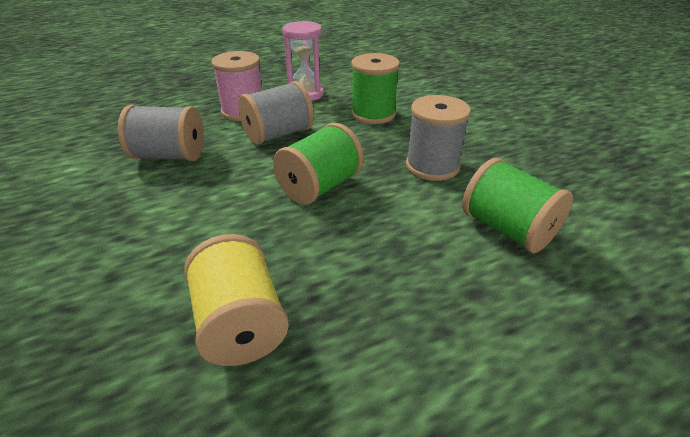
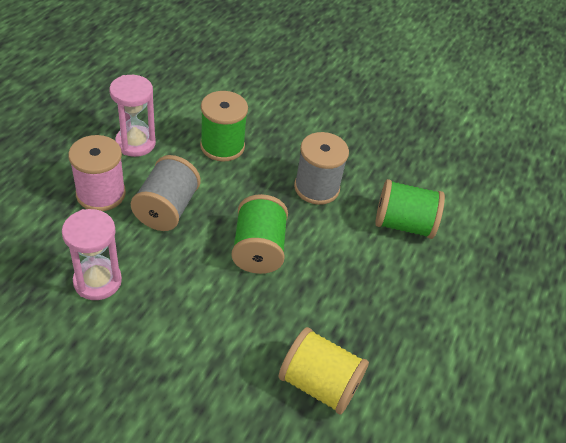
camera: 45 degrees left, 10 degrees up
(169, 156) = (97, 281): grey spool -> pink hourglass

